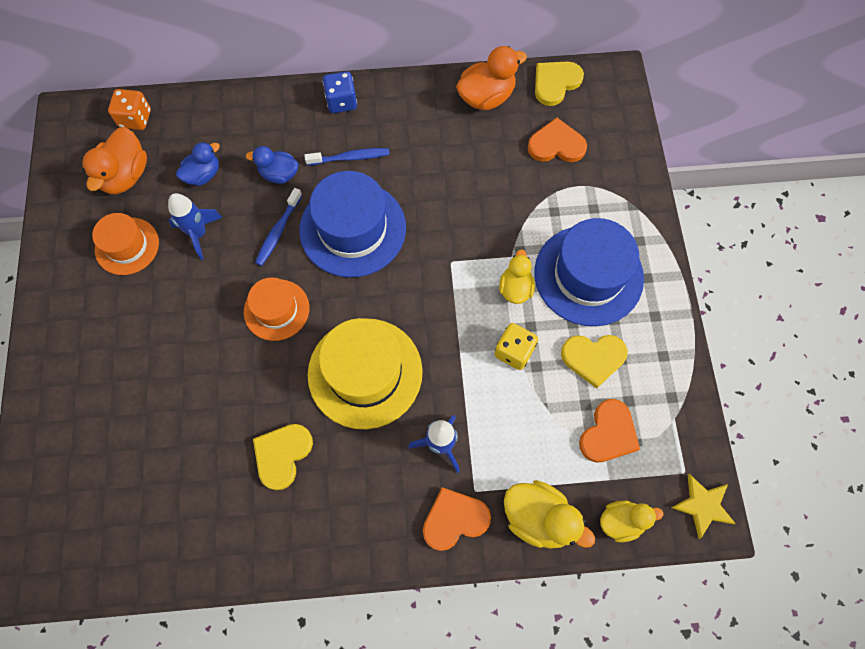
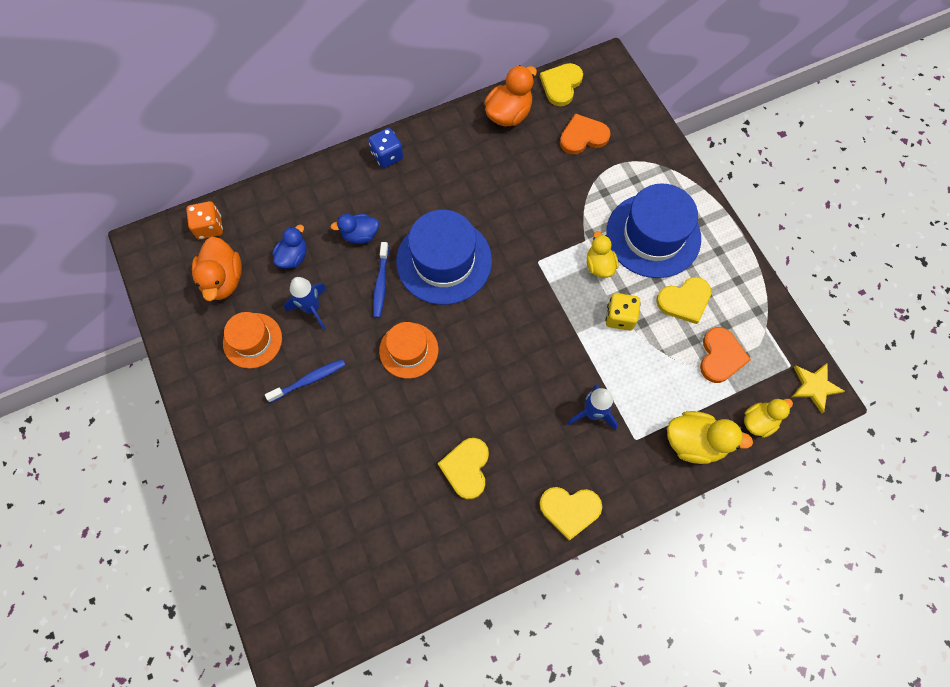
camera: 20 degrees left, 0 degrees up
(350, 157) = (416, 201): blue toothbrush -> blue toothbrush (309, 380)
(365, 373) = (506, 376): yellow hat -> none
(371, 541) = (570, 510): none -> yellow heart
(454, 519) = (629, 468): orange heart -> none

